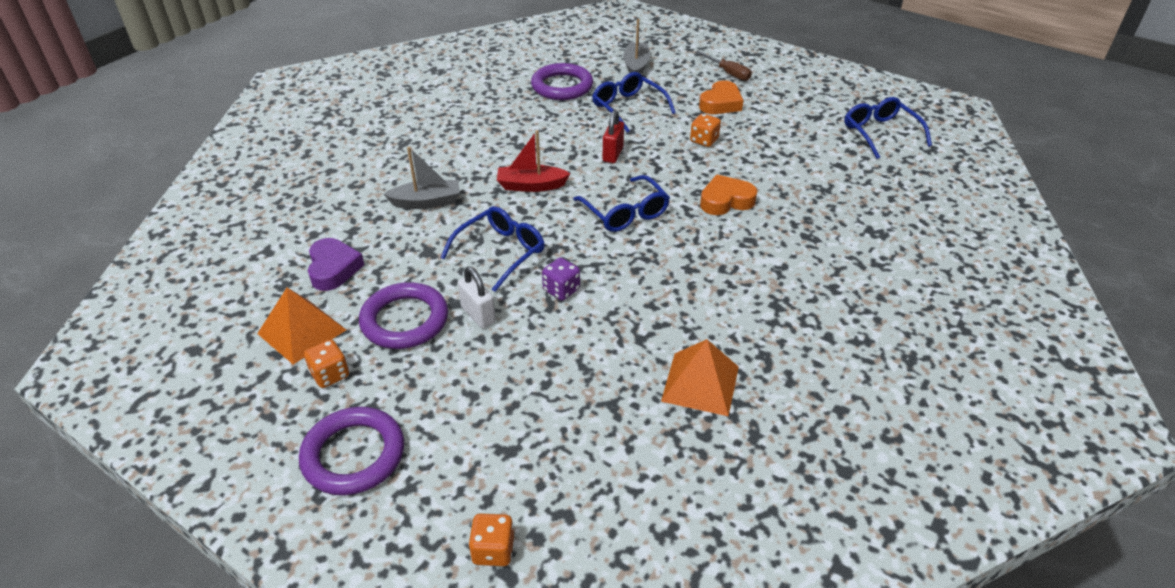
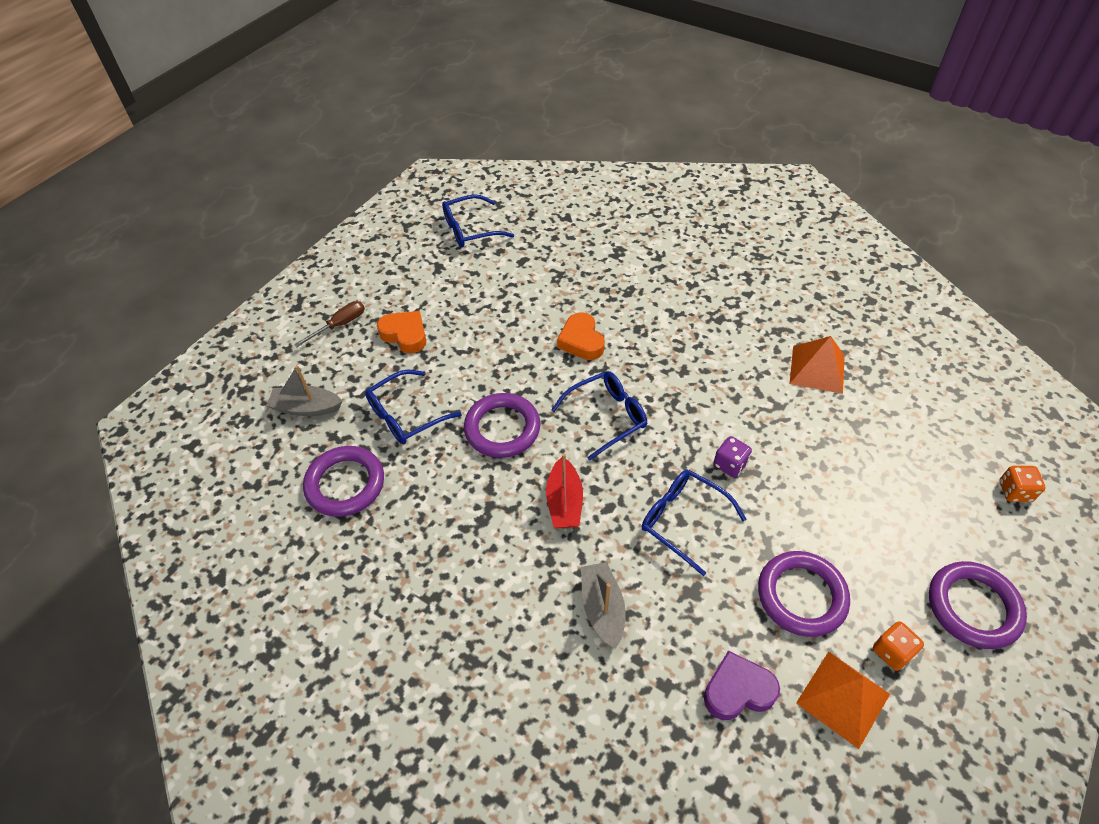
camera: 90 degrees left, 10 degrees up
(478, 315) = (778, 530): white padlock -> none
(613, 154) = (502, 428): red padlock -> purple ring
(704, 140) = (477, 352): orange dice -> none

